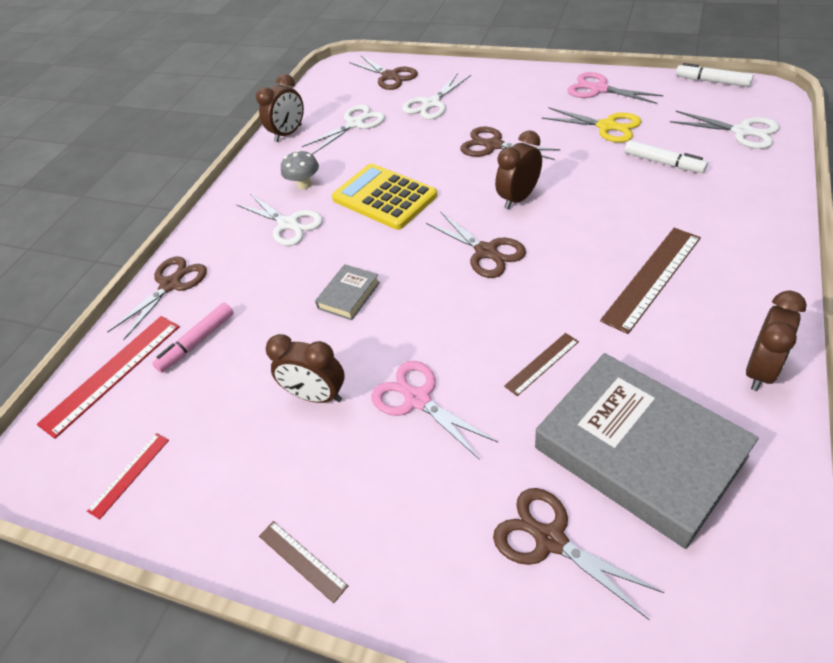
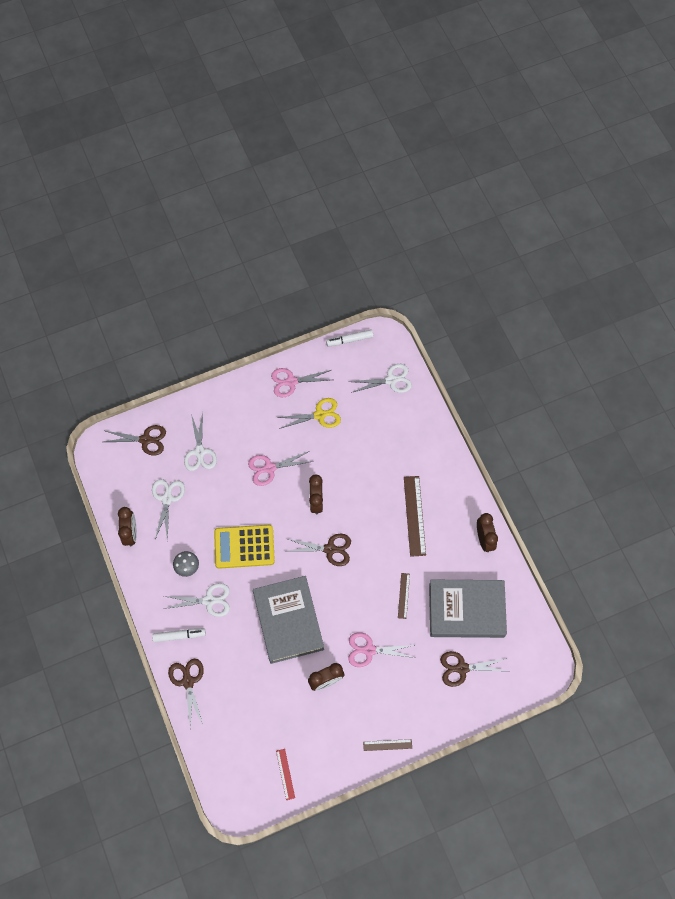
camera: 50 degrees left, 20 degrees up
(112, 373) = (219, 745): red ruler -> none
(197, 342) = (241, 699): pink marker -> none
(348, 295) = (288, 621): grey book -> grey book, size x2.33
(493, 145) = (270, 468): brown scissors -> pink scissors
(663, 163) = (368, 429): white marker -> white marker (179, 636)

